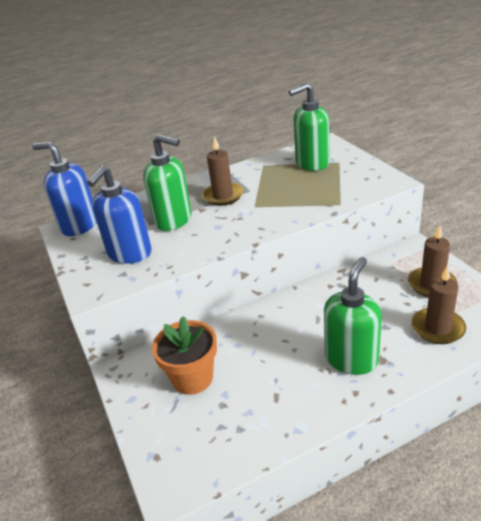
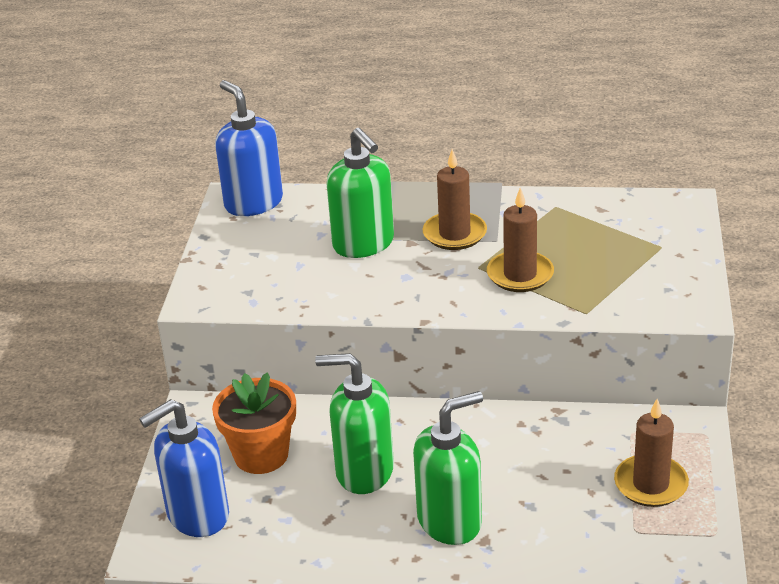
camera: 30 degrees right, 0 degrees up
(129, 254) = (275, 268): blue soap dispenser -> blue soap dispenser (197, 515)
(311, 163) = (622, 232): green soap dispenser -> green soap dispenser (364, 471)
(437, 328) = (591, 539): brown candle -> brown candle (520, 275)

